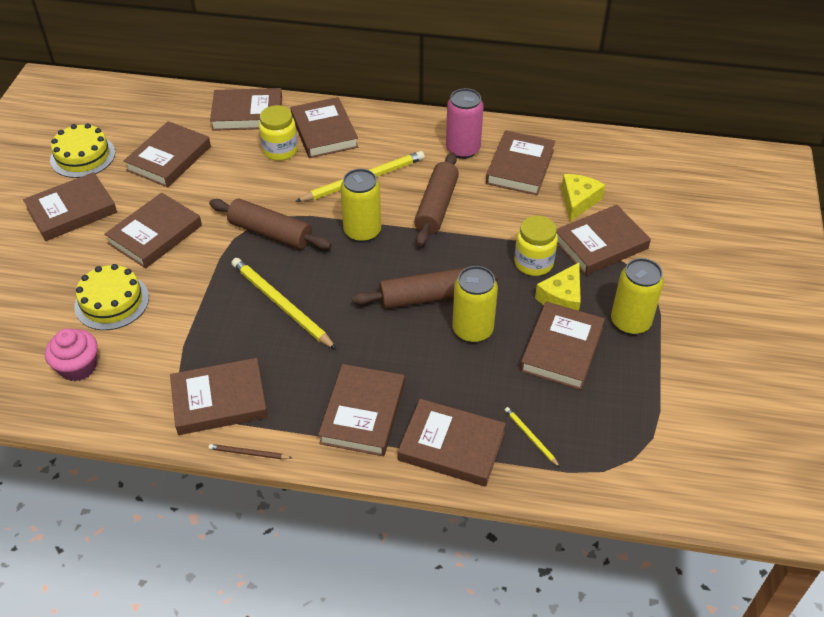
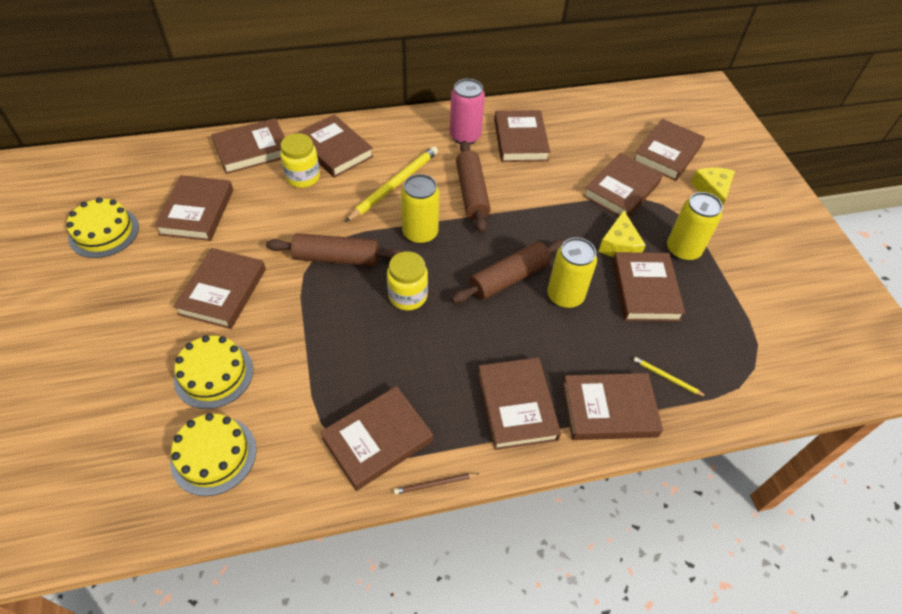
camera: 25 degrees left, 5 degrees up
(72, 211) = (121, 291): brown book -> brown book (667, 153)
(78, 367) = (213, 455): pink cupcake -> yellow cake
(281, 305) = (384, 325): yellow pencil -> none
(533, 263) = (579, 221): yellow jar -> yellow jar (408, 296)
(578, 201) = (583, 158): yellow cheese -> yellow cheese (712, 191)

